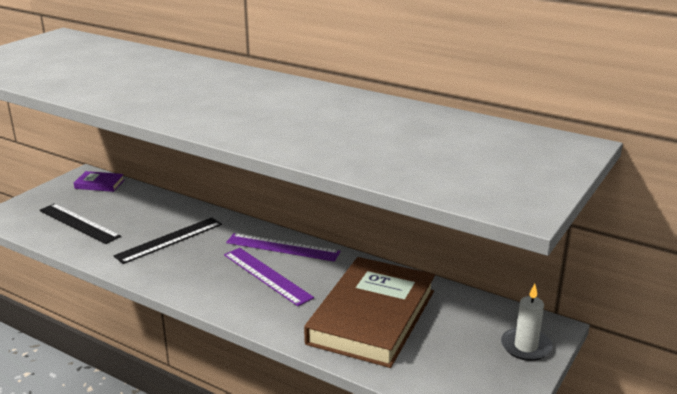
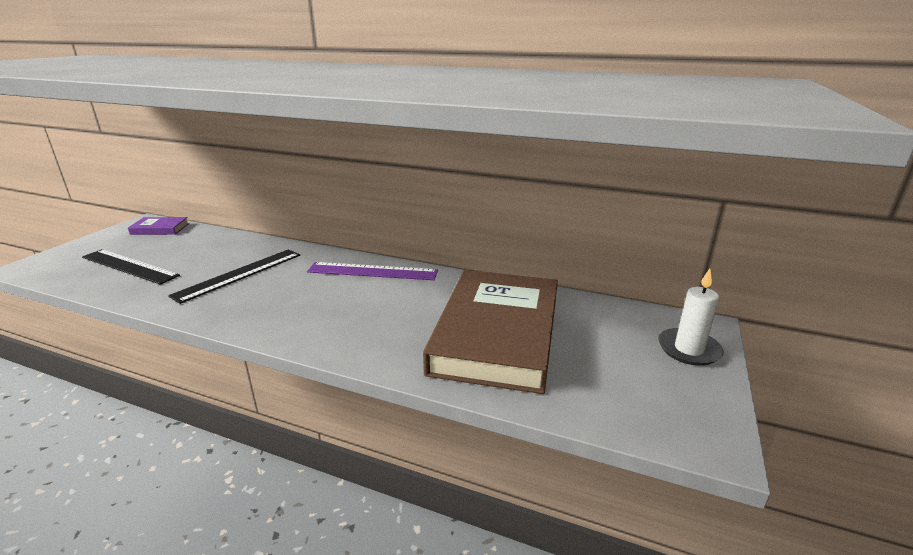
camera: 10 degrees left, 0 degrees up
(267, 276) = (359, 301): purple ruler -> none

